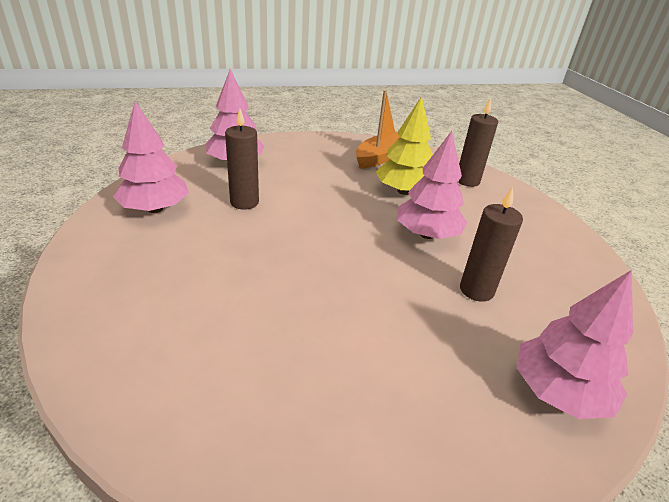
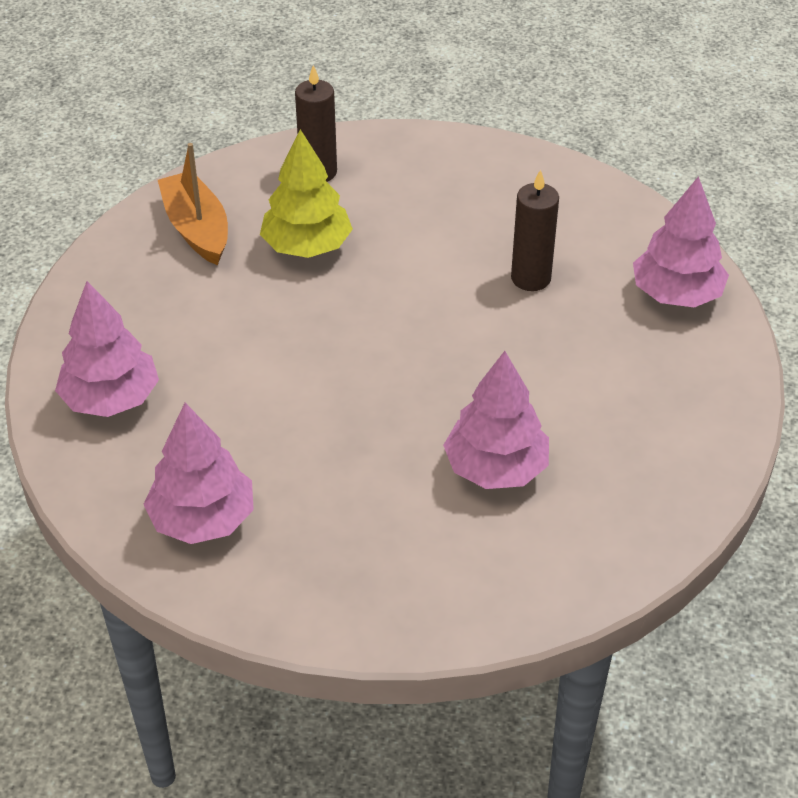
camera: 60 degrees left, 10 degrees up
(244, 202) = (240, 418): brown candle -> none
(427, 234) = (415, 270): pink tree -> pink tree (496, 468)

